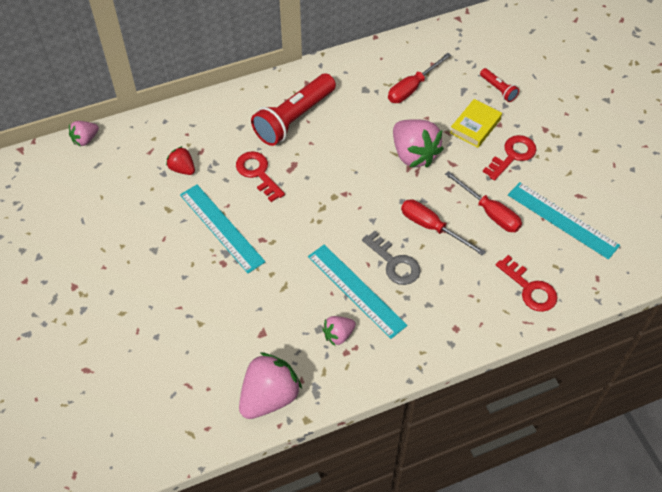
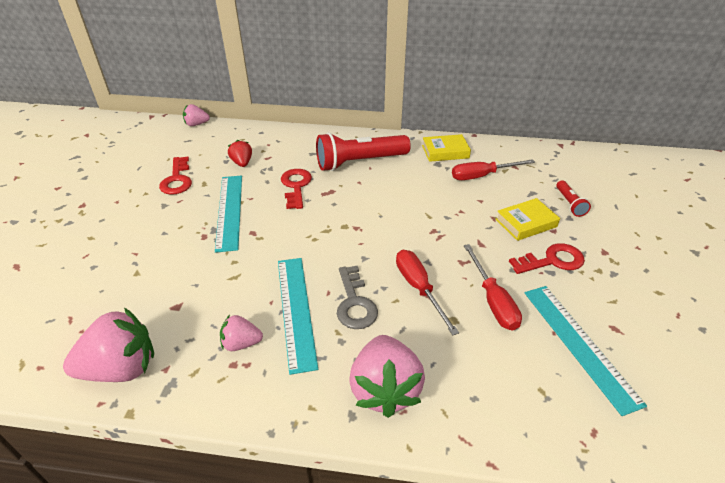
camera: 30 degrees right, 15 degrees down
(362, 71) = (445, 152): none -> yellow book
(414, 154) = (446, 222): pink strawberry -> pink strawberry (385, 389)
(530, 289) = (492, 401): red key -> red key (177, 180)

